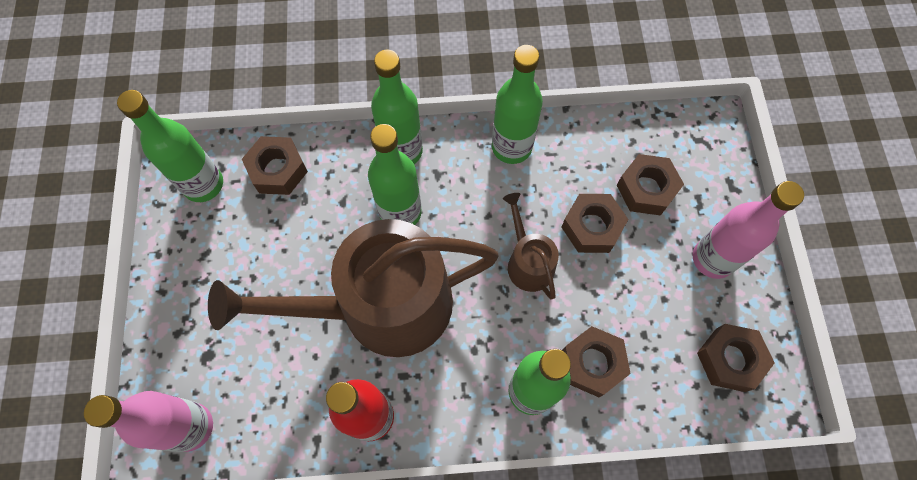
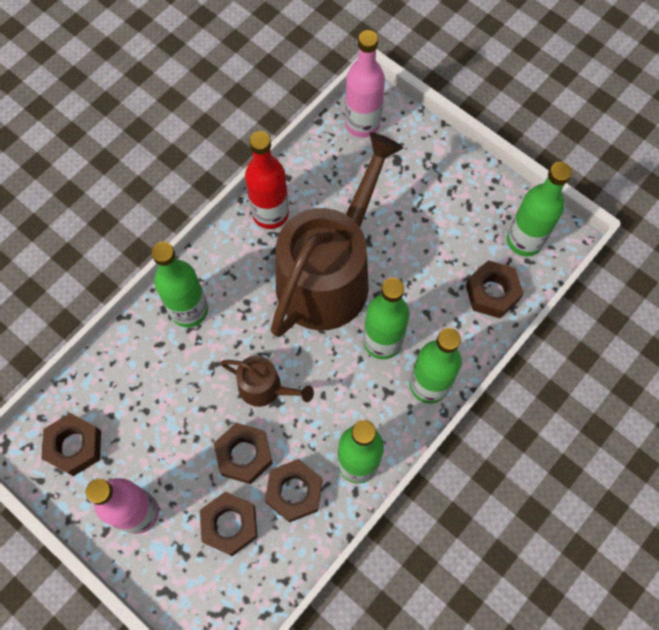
camera: 135 degrees right, 0 degrees up
(593, 363) = (164, 361): brown nut -> brown nut (294, 492)

